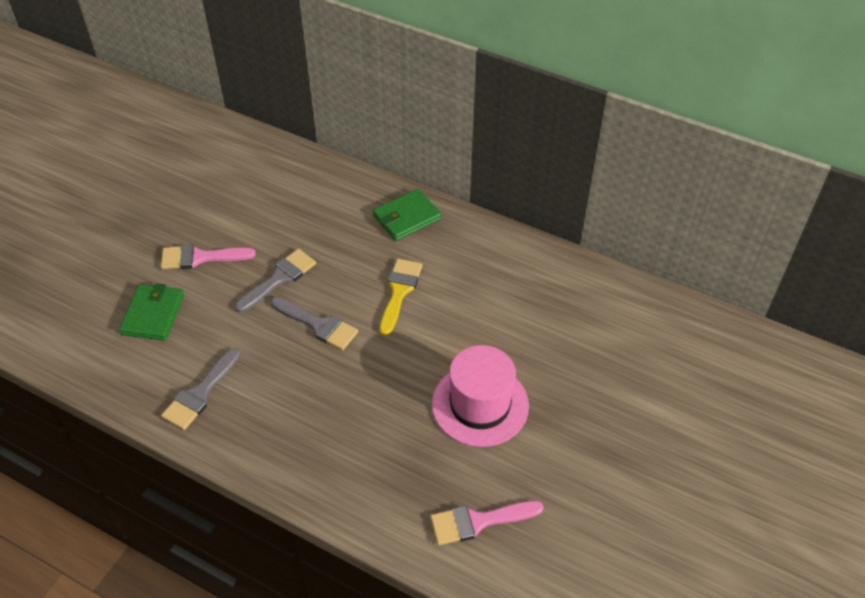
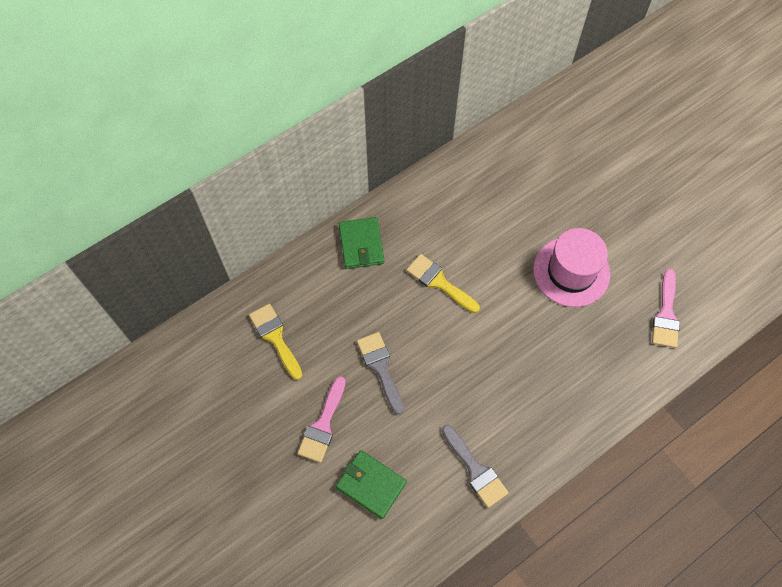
camera: 65 degrees left, 15 degrees up
(274, 193) = (275, 337): none -> yellow brush
(318, 325) = (445, 355): grey brush -> none

